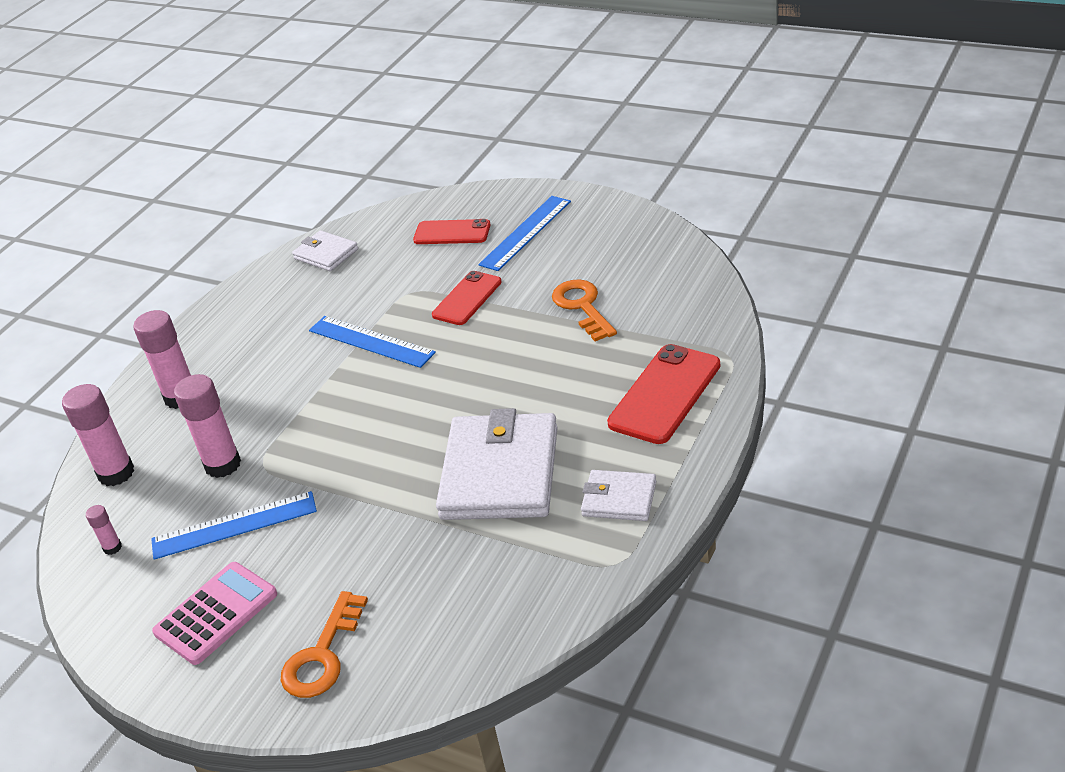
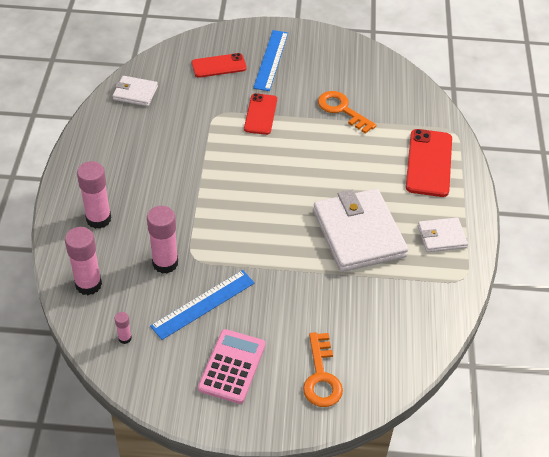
camera: 30 degrees left, 10 degrees up
(371, 341) = (213, 155): blue ruler -> none

